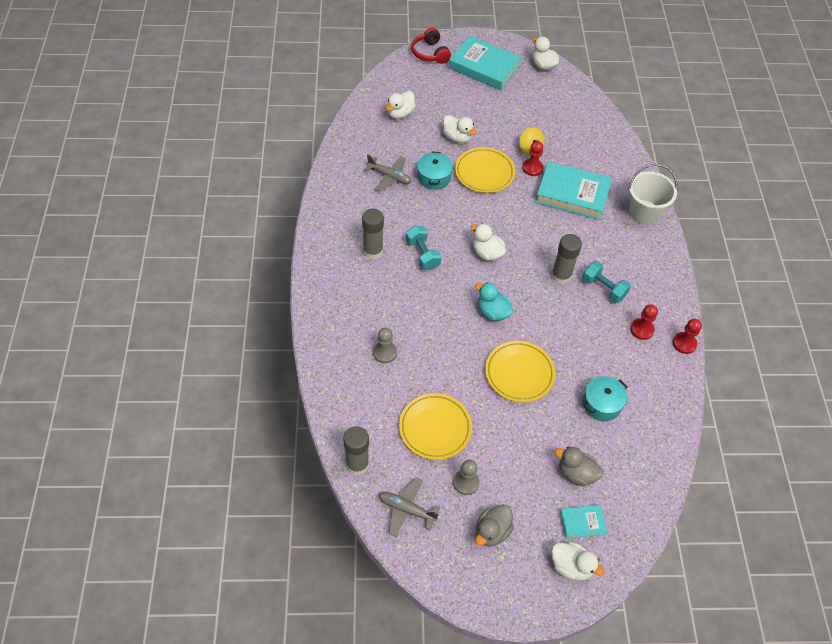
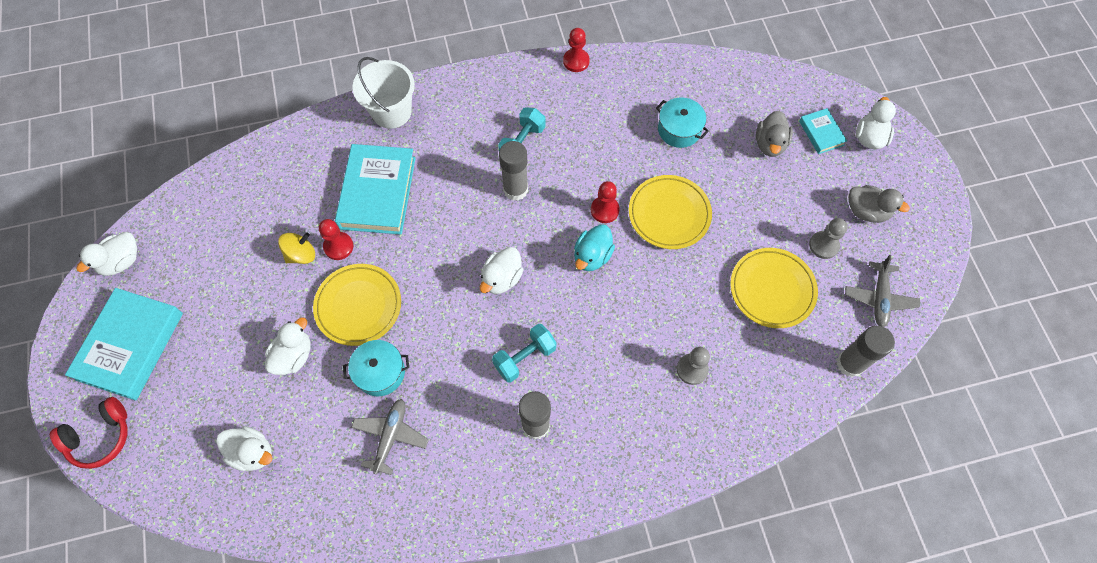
camera: 100 degrees left, 10 degrees up
(642, 329) = (570, 101): red pawn -> red pawn (604, 210)

